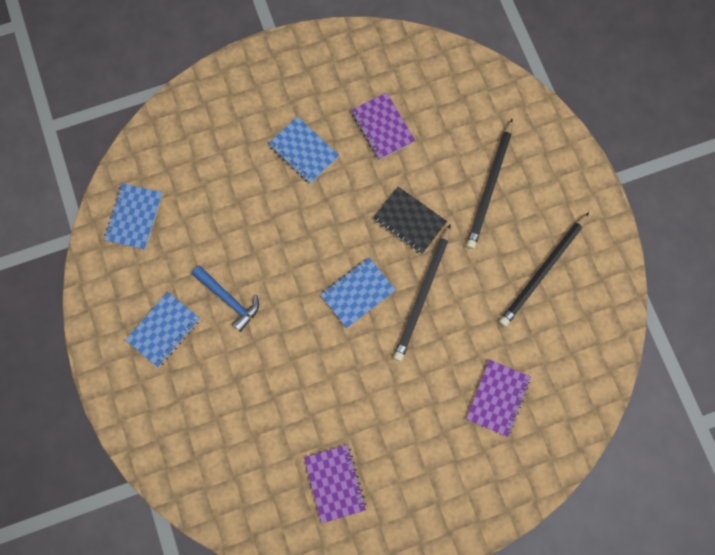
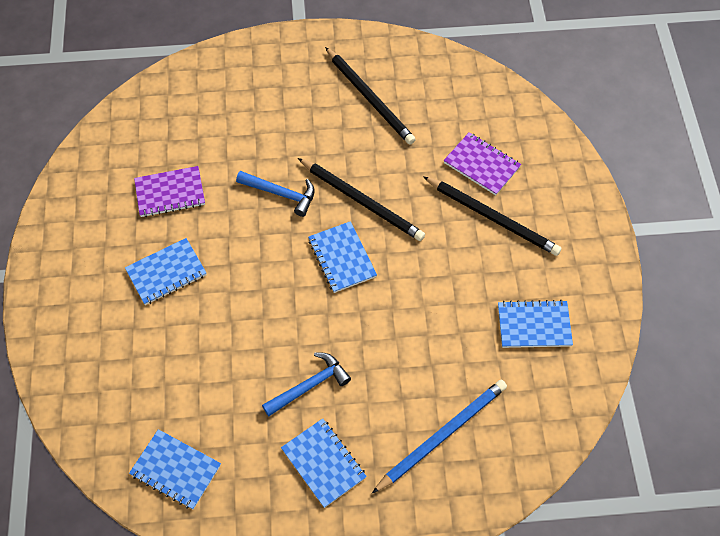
camera: 75 degrees left, 15 degrees down
(209, 422) = (442, 435): none -> blue pencil
(335, 483) = (534, 325): purple notebook -> blue notebook
(409, 221) = (281, 194): black notebook -> blue hammer
(489, 186) = (270, 118): black pencil -> black pencil (493, 218)

